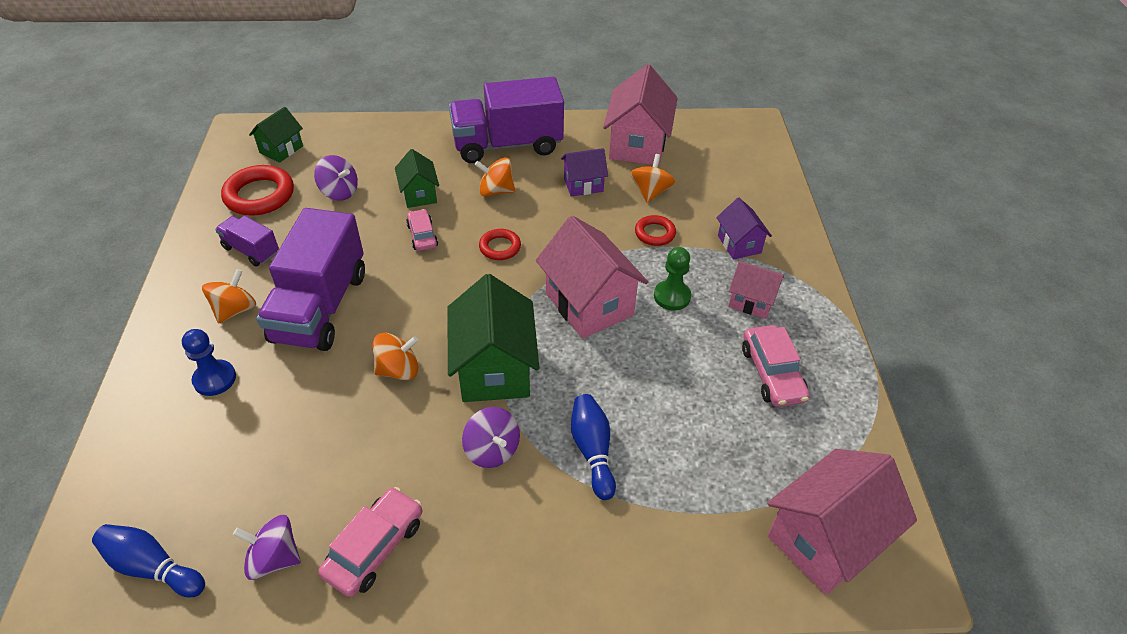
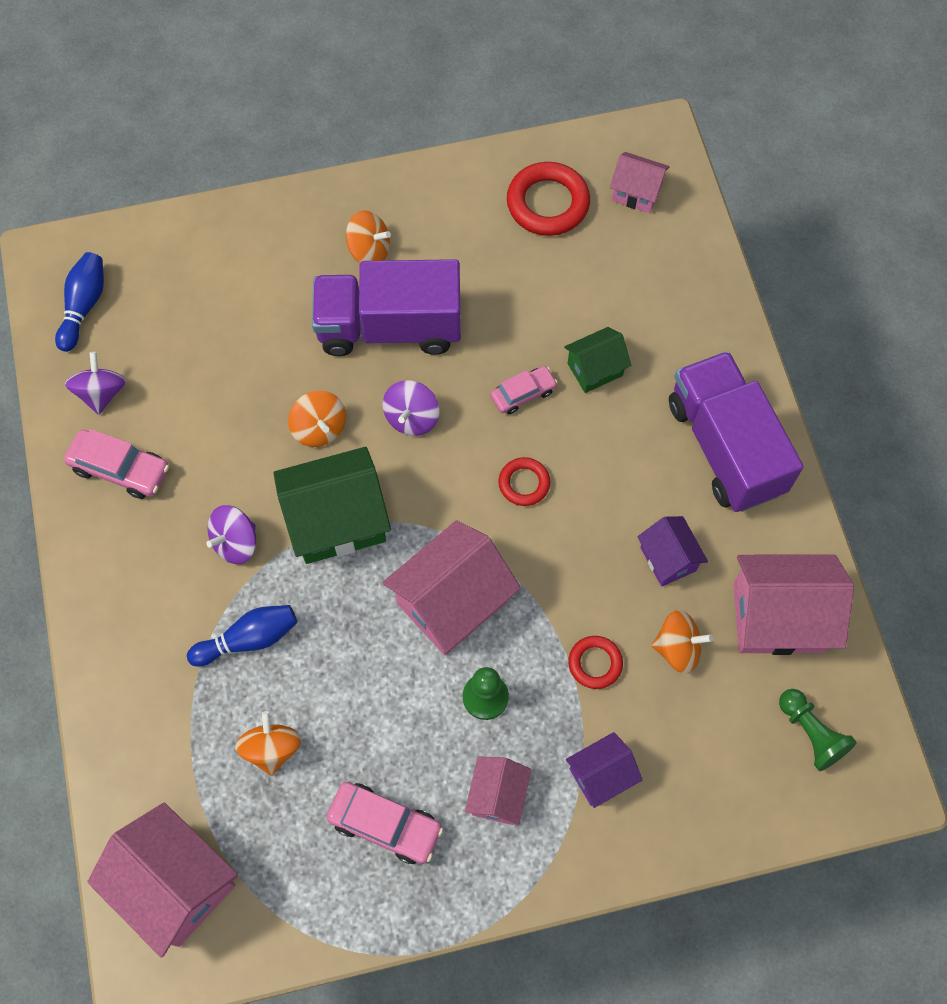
camera: 80 degrees right, 20 degrees up
(215, 379) = (279, 270): blue pawn -> none
(251, 250) = (457, 231): purple truck -> none
(281, 149) = (636, 193): green house -> pink house
(339, 192) = (576, 282): purple spinning top -> purple spinning top (412, 418)
(496, 191) = (626, 455): orange spinning top -> orange spinning top (272, 748)
(718, 146) = (810, 733): none -> green pawn
(772, 373) = (385, 825): pink car -> pink car turned 135 degrees counterclockwise

